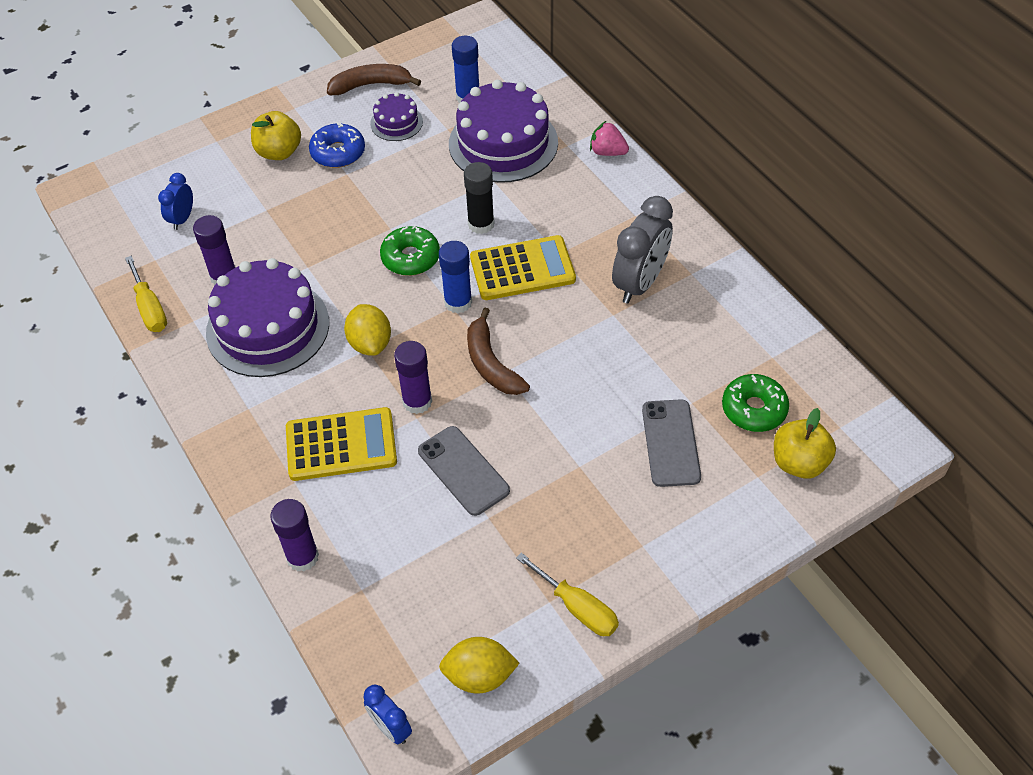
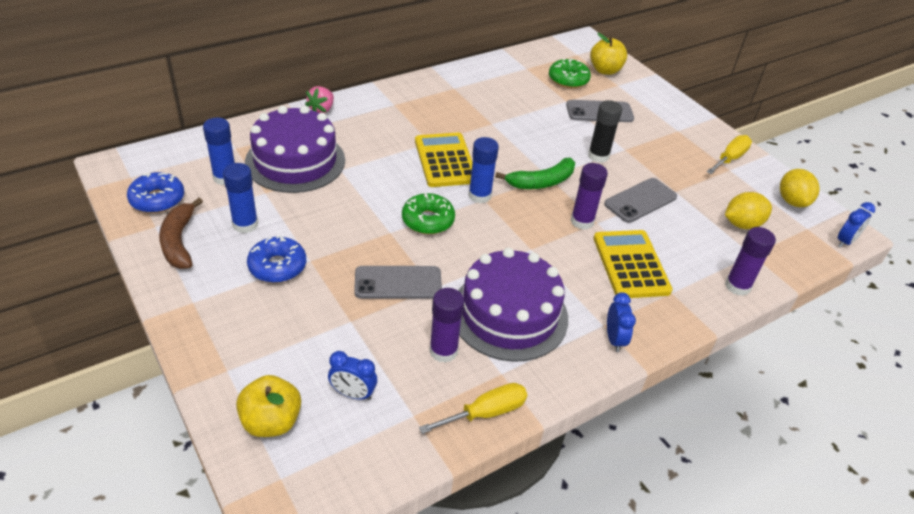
camera: 95 degrees left, 10 degrees down
(227, 416) = (614, 339): none -> blue clock
(279, 152) = (263, 313): yellow apple -> yellow apple (271, 422)
(314, 239) = (398, 283): none -> grey phone
(370, 343) = (525, 246): yellow lemon -> yellow lemon (742, 224)
(396, 122) = (245, 224): purple cake -> blue glue stick
(429, 60) = (157, 199): none -> blue donut
(481, 224) = (393, 179): black glue stick -> black glue stick (598, 156)
(491, 364) = (541, 182): brown banana -> green banana
(640, 283) = (462, 109): grey clock -> none

